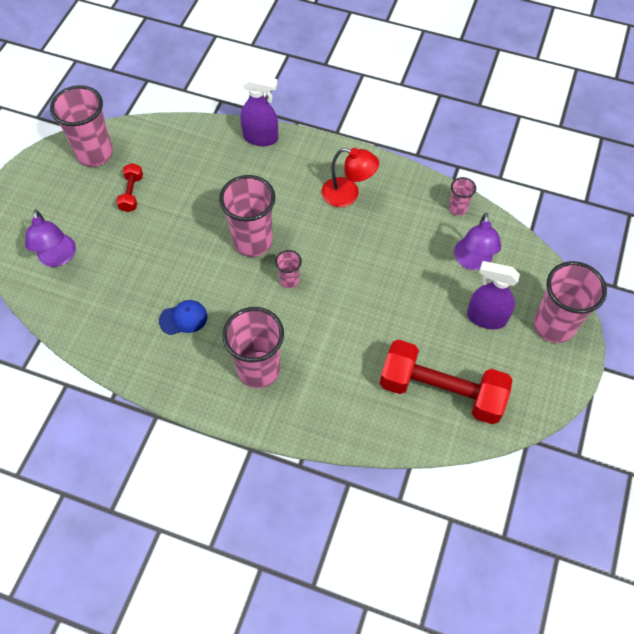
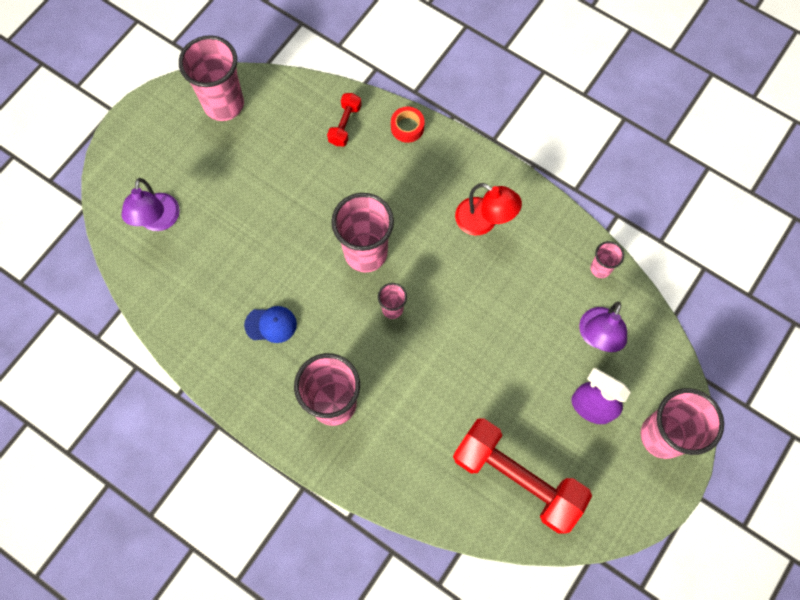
camera: 15 degrees right, 10 degrees up
(132, 193) = (252, 162): red dumbbell -> red dumbbell (345, 125)
(261, 138) = (407, 127): purple spray bottle -> red tape

